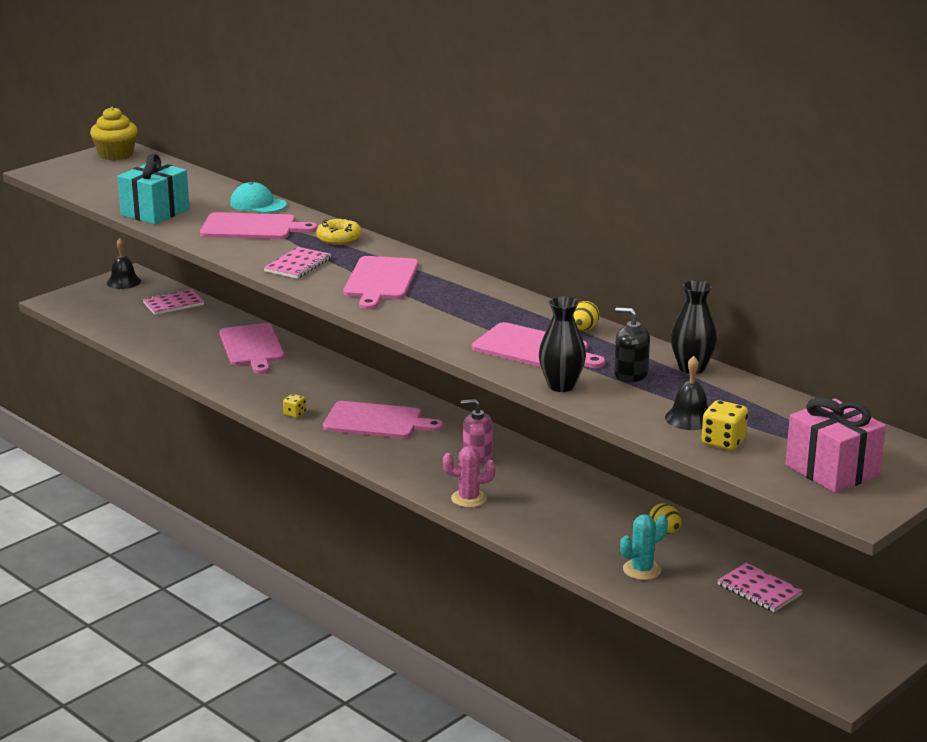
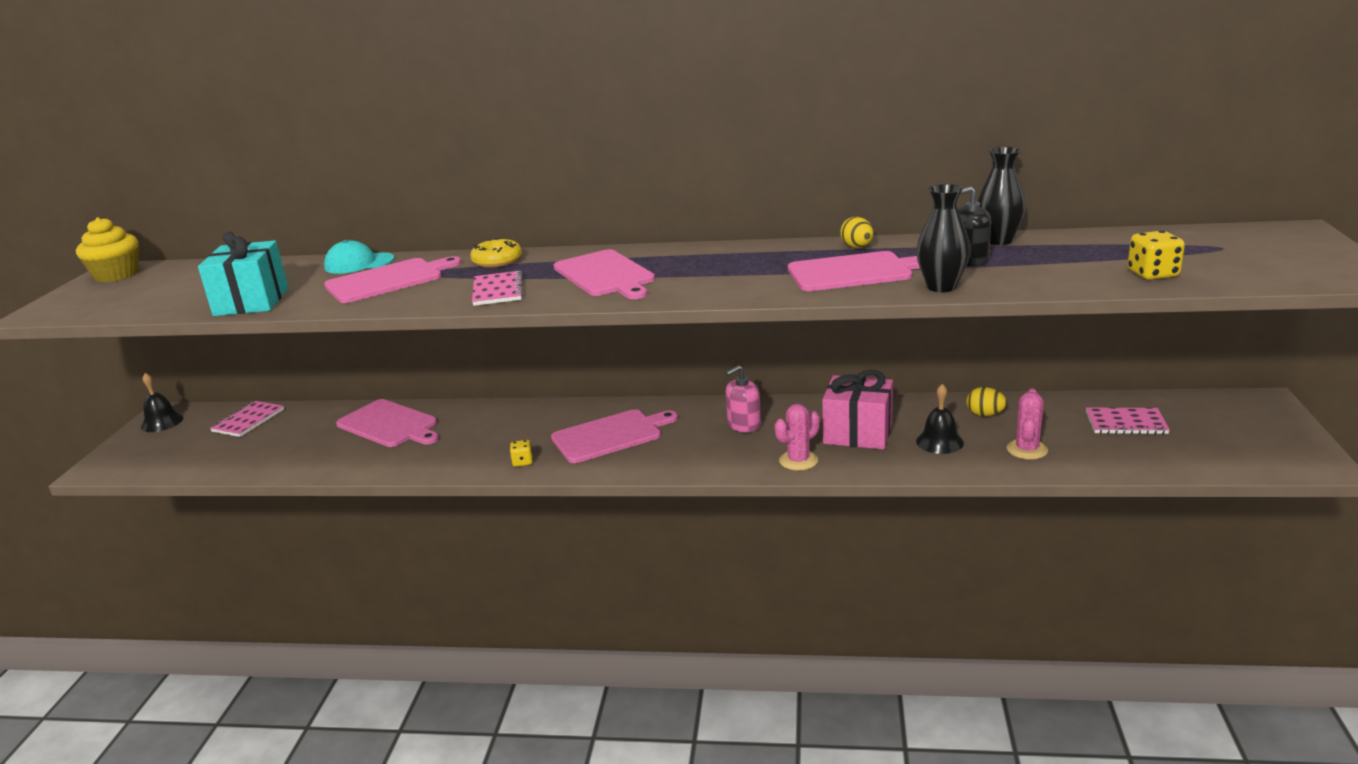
camera: 35 degrees left, 0 degrees up
(642, 570) = (1027, 450): turquoise cactus -> pink cactus
(689, 418) = (1087, 269): black bell -> black bell (939, 442)
(832, 470) = (1265, 260): pink gift -> pink gift (858, 433)

